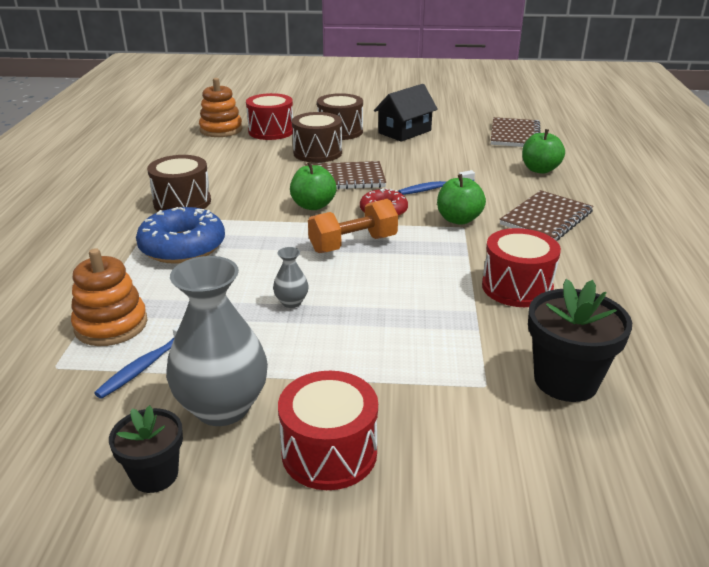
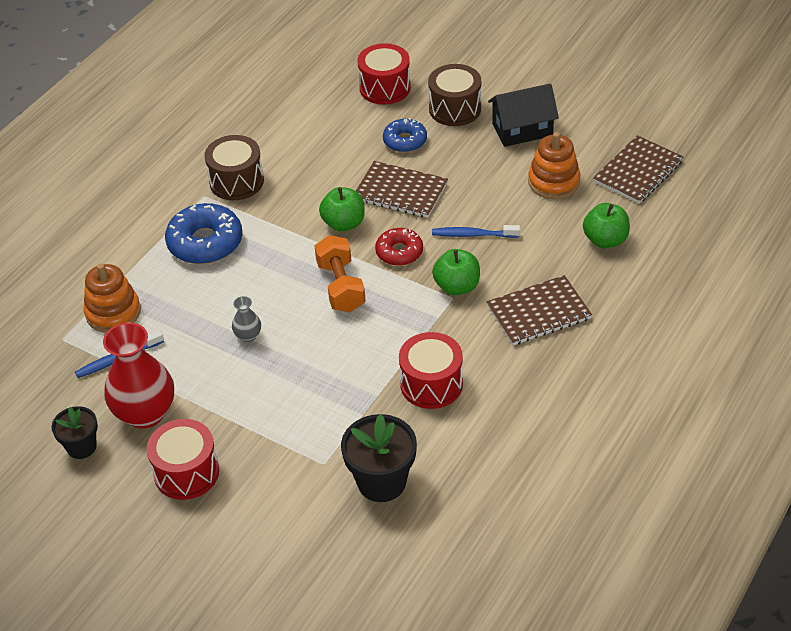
camera: 30 degrees right, 15 degrees up
(221, 130) = (337, 70): orange stacking toy -> orange stacking toy (553, 182)
(222, 407) = (145, 413): grey vase -> red vase
(317, 153) = (405, 141): brown drum -> blue donut
(353, 244) = (341, 286): orange dumbbell -> orange dumbbell turned 75 degrees clockwise

